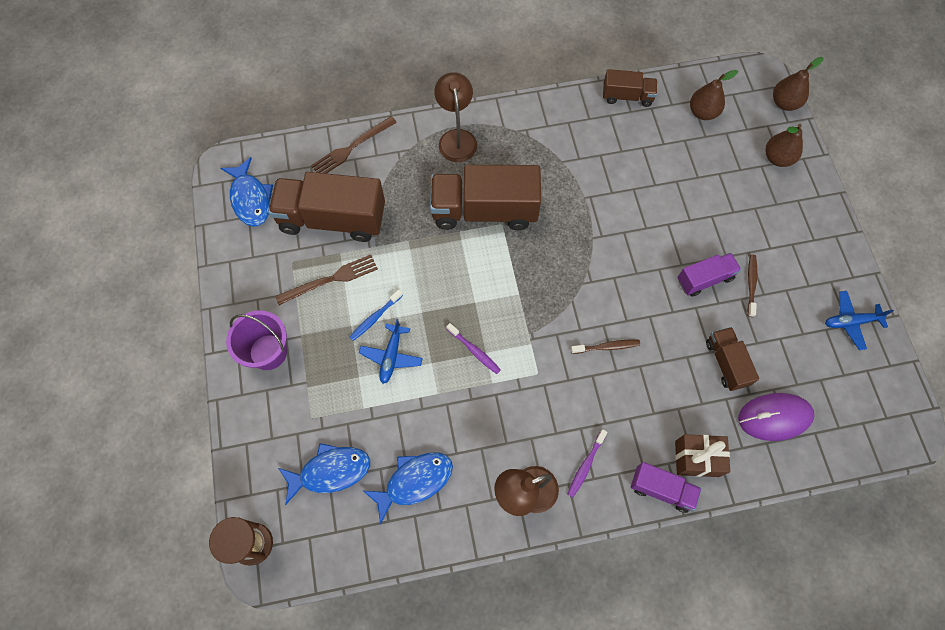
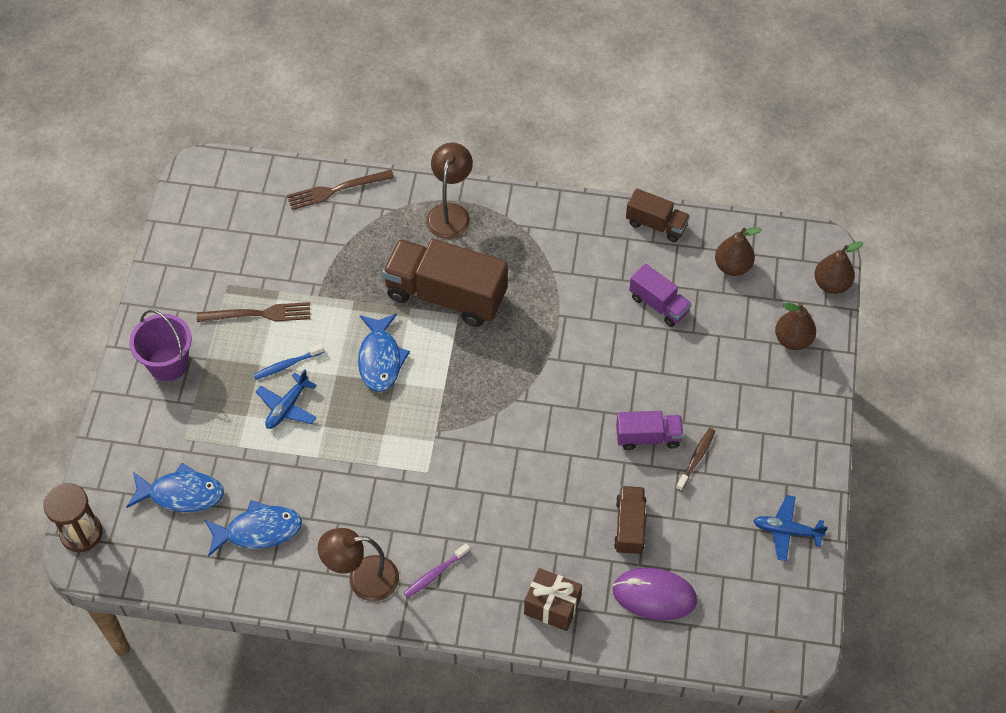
camera: 20 degrees right, 10 degrees down
(250, 199) = (212, 210): blue fish -> blue fish (380, 359)
(332, 219) = (286, 255): brown truck -> none
(474, 351) = (373, 429): purple toothbrush -> none
(607, 347) = (511, 470): brown toothbrush -> none
(661, 489) = (501, 622): purple truck -> purple truck (659, 304)

